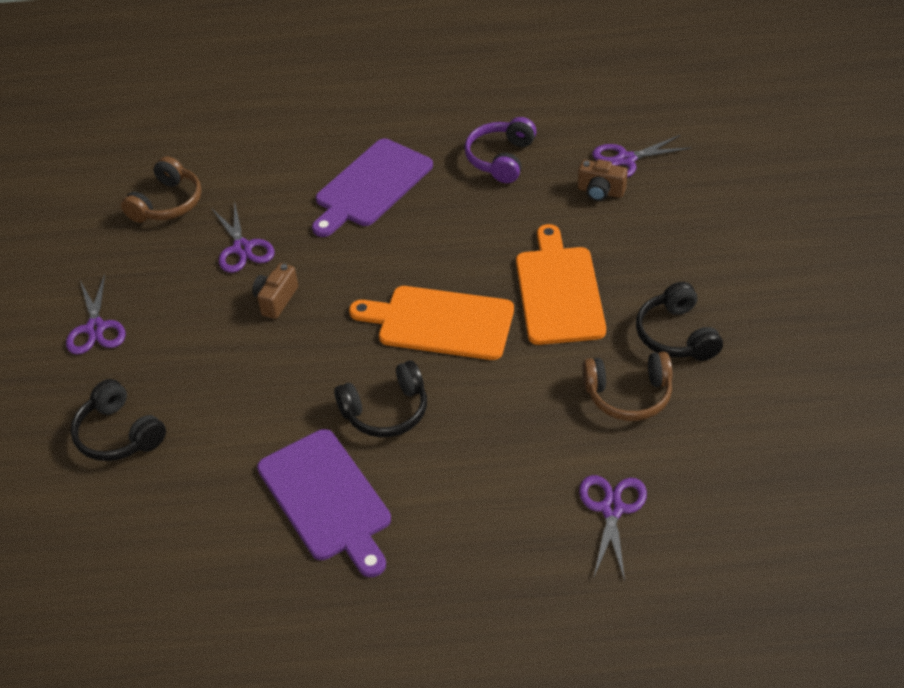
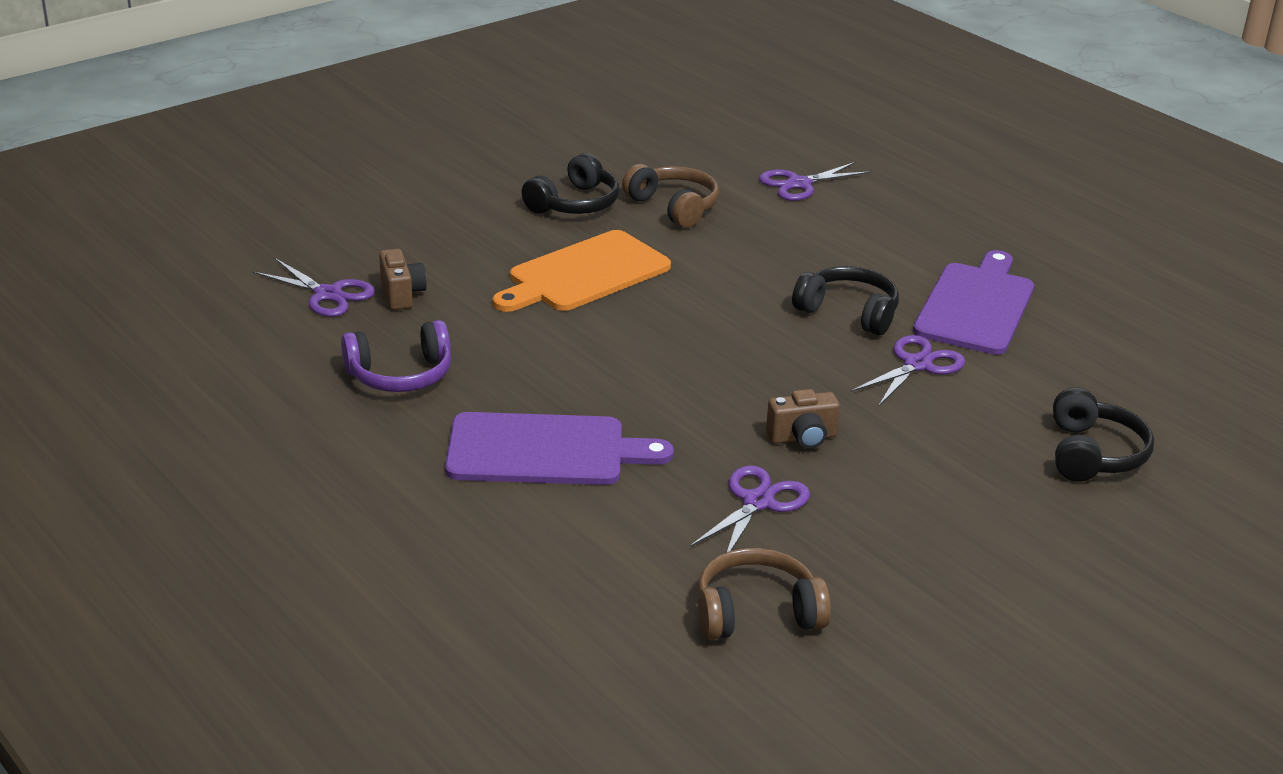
camera: 130 degrees left, 15 degrees down
(95, 328) = (1009, 551): purple scissors -> purple scissors (917, 364)
(440, 322) = (706, 324): orange cutting board -> none

